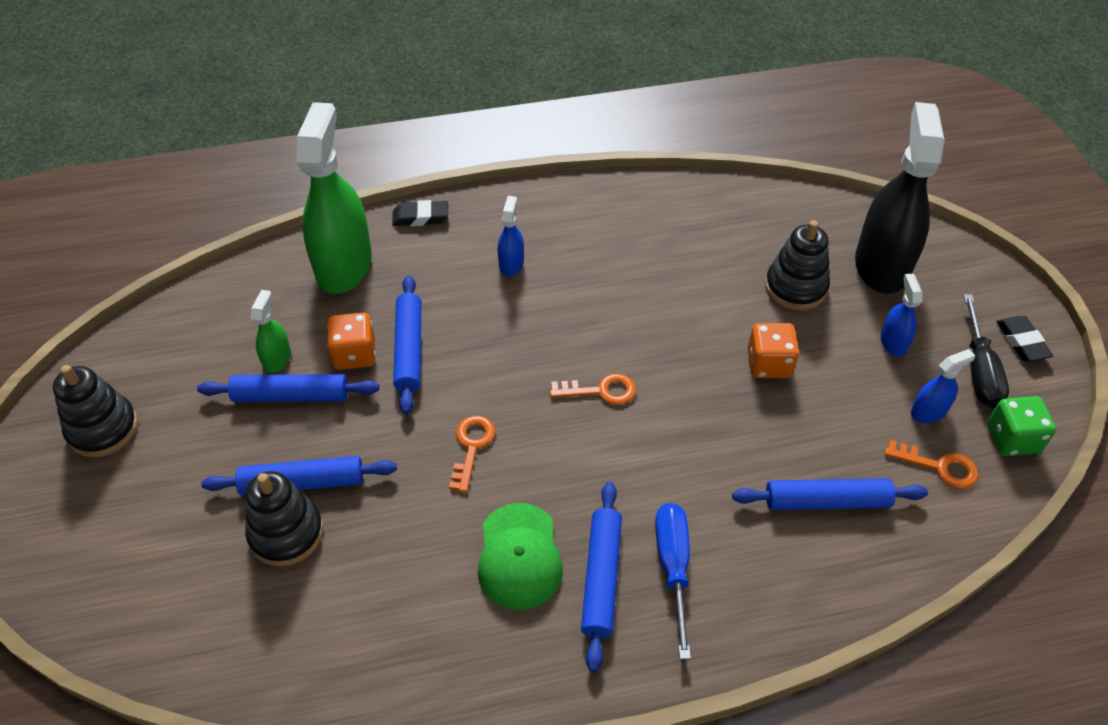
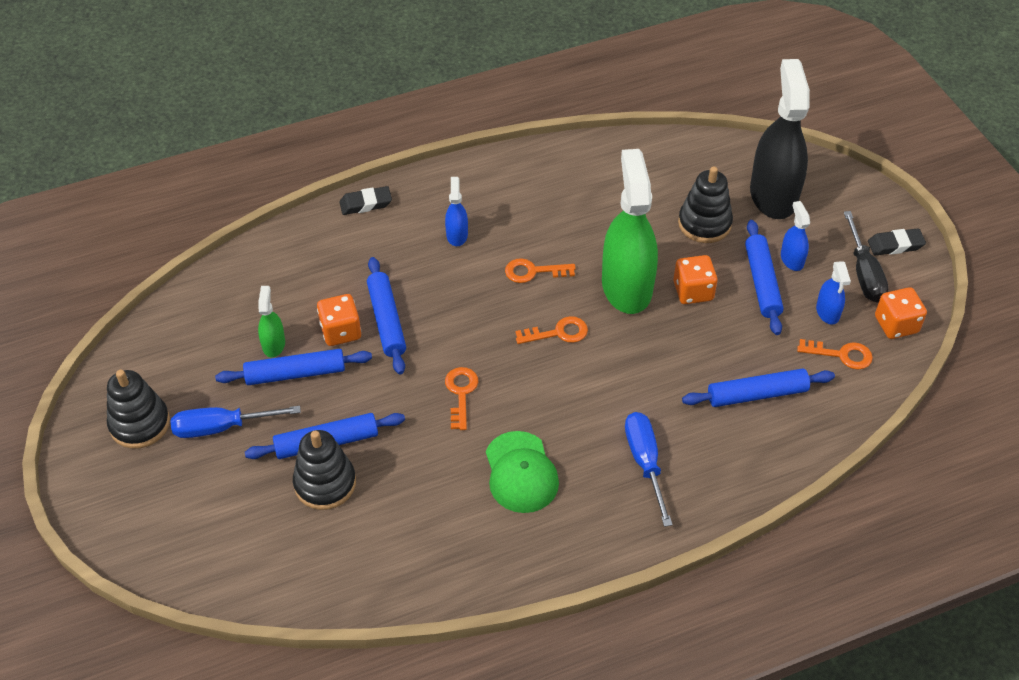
camera: 10 degrees left, 0 degrees up
(191, 447) = (222, 427): none -> blue screwdriver
(344, 265) = (309, 256): green spray bottle -> green spray bottle (626, 286)
(587, 316) = (533, 272): none -> orange key
(601, 578) = (590, 479): blue rolling pin -> blue rolling pin (762, 282)
(928, 411) = (827, 312): blue spray bottle -> blue spray bottle turned 120 degrees clockwise
(1012, 439) = (896, 325): green dice -> orange dice
(1022, 342) = (895, 245): black eraser -> black eraser turned 75 degrees counterclockwise

